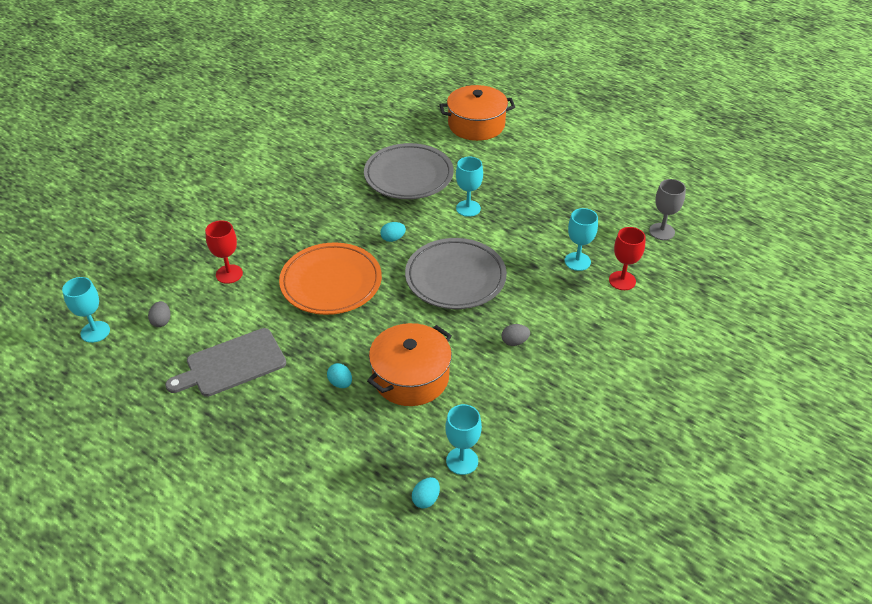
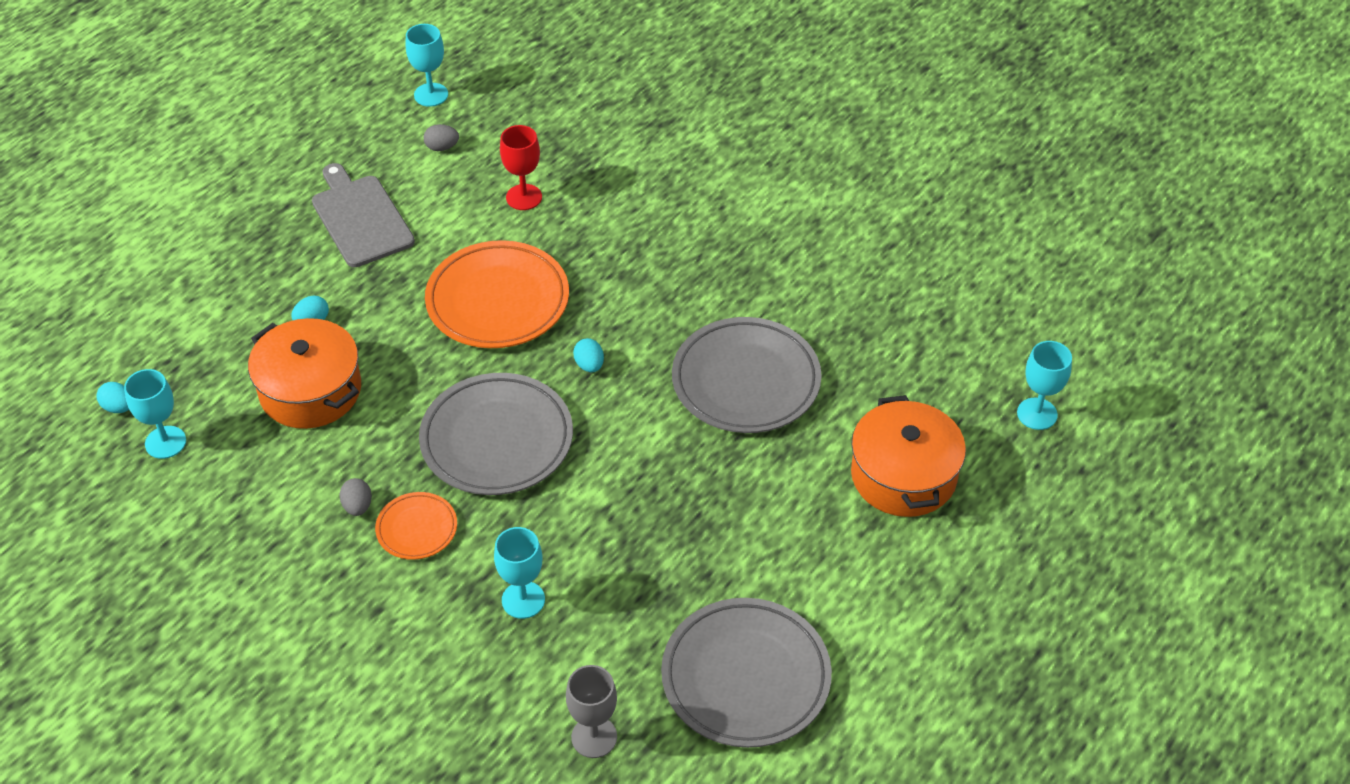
camera: 90 degrees right, 5 degrees up
(468, 208) = (661, 458): turquoise goblet -> turquoise goblet (1037, 414)
(530, 311) = (417, 529): none -> orange plate
(612, 179) = (746, 677): none -> grey plate
(622, 280) = (473, 658): red goblet -> none

